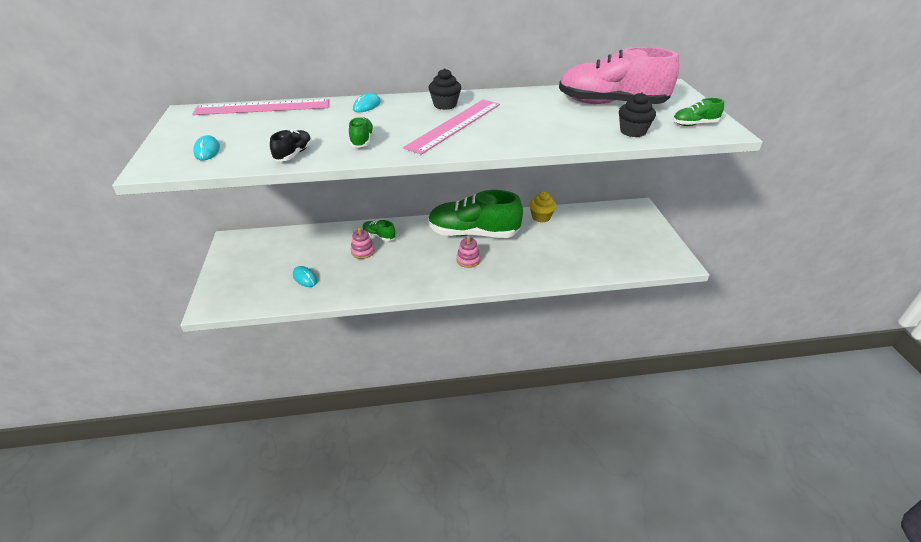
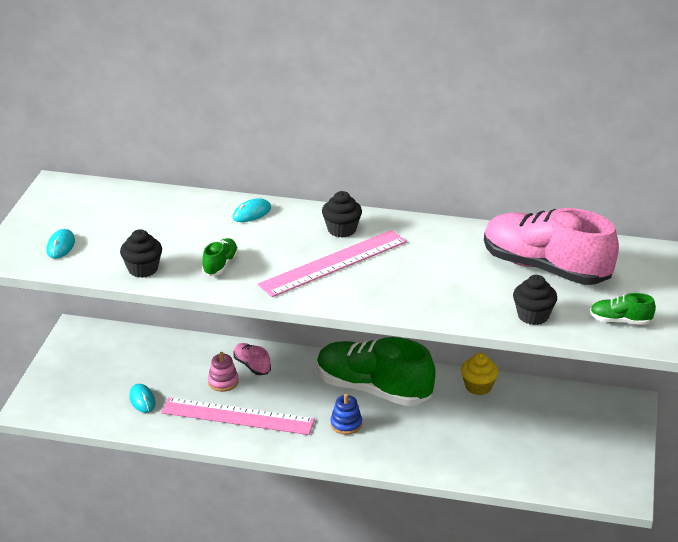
camera: 20 degrees right, 5 degrees down
(262, 107) = (137, 193): pink ruler -> pink ruler (237, 416)
(294, 154) = (143, 269): black shoe -> black cupcake
(379, 236) = (252, 365): green shoe -> pink shoe
(468, 260) = (346, 424): pink stacking toy -> blue stacking toy

